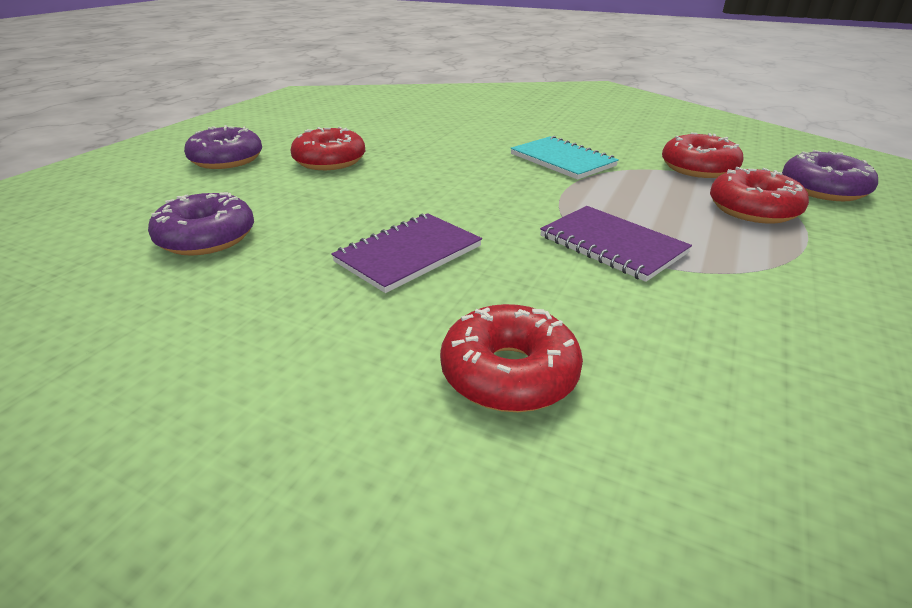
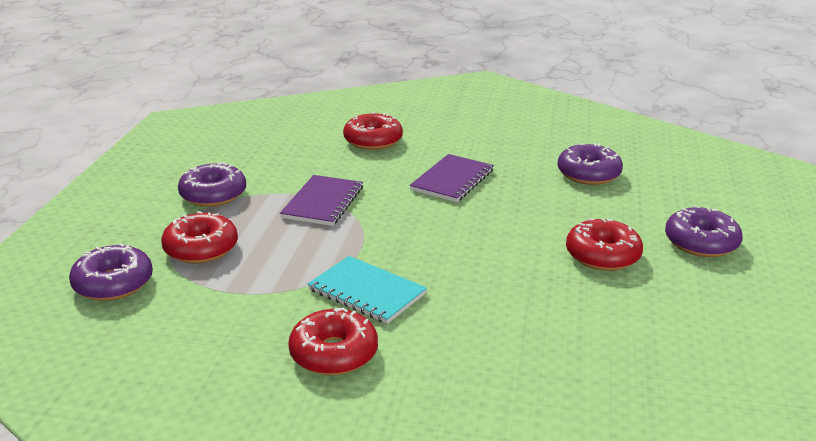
camera: 165 degrees right, 5 degrees down
(612, 245) = (323, 202): purple notebook -> purple notebook turned 75 degrees clockwise
(698, 168) = (220, 300): red donut -> red donut (334, 353)
(797, 280) = (213, 195): none -> purple donut

